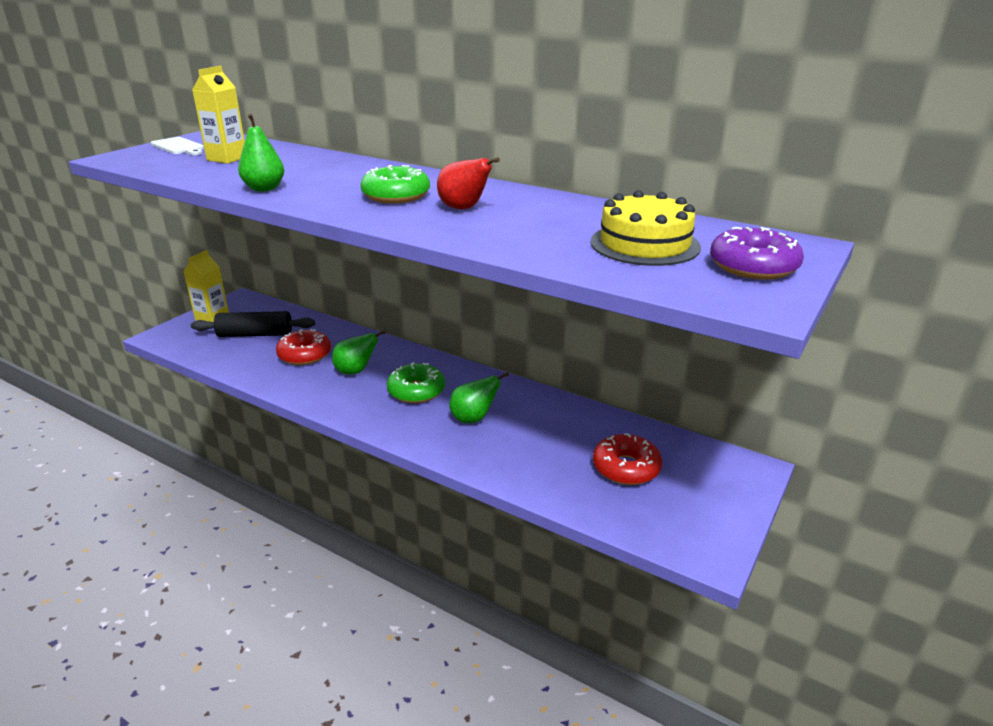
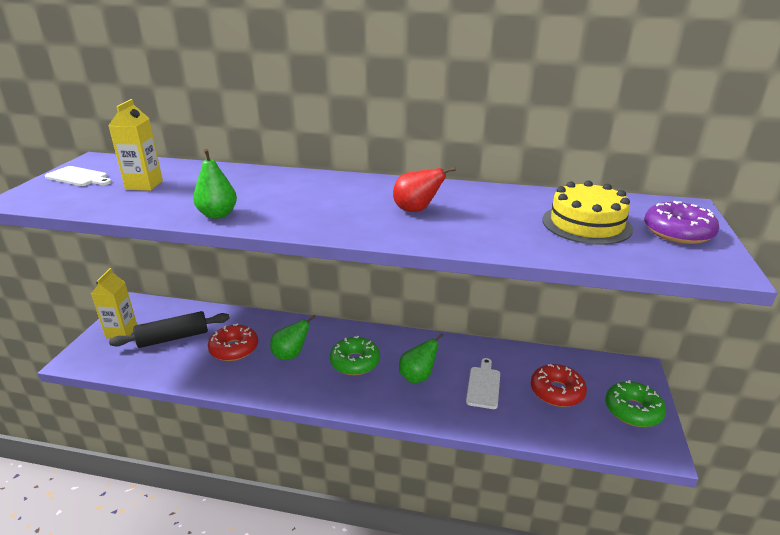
camera: 20 degrees left, 0 degrees up
(396, 196) = (346, 205): green donut -> green donut (633, 410)
(542, 443) = (483, 385): none -> white cutting board

